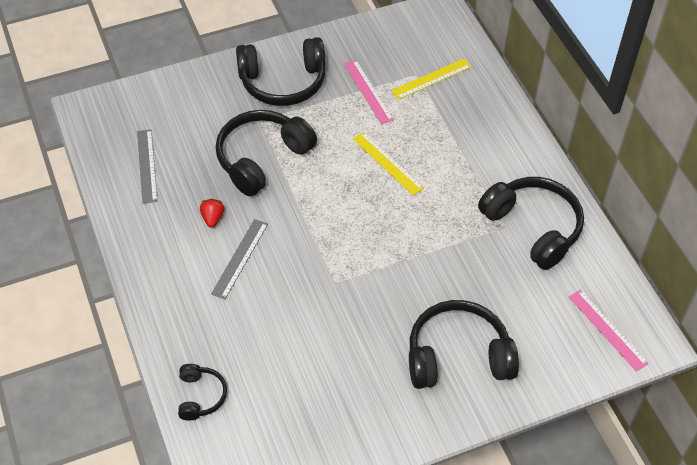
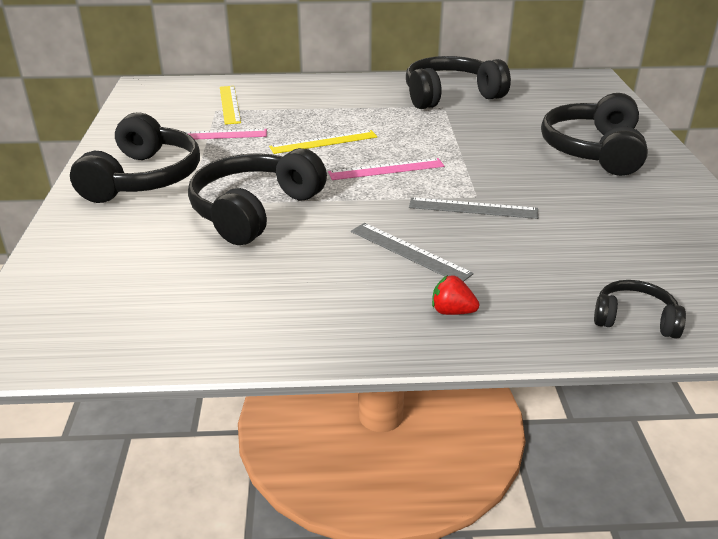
camera: 70 degrees left, 20 degrees down
(147, 165) = (187, 304): grey ruler -> grey ruler (473, 208)
(212, 218) = (328, 262): red strawberry -> red strawberry (452, 311)
(262, 159) = (255, 211): black headphones -> black headphones turned 60 degrees clockwise
(607, 329) = (575, 89): pink ruler -> pink ruler (386, 169)

